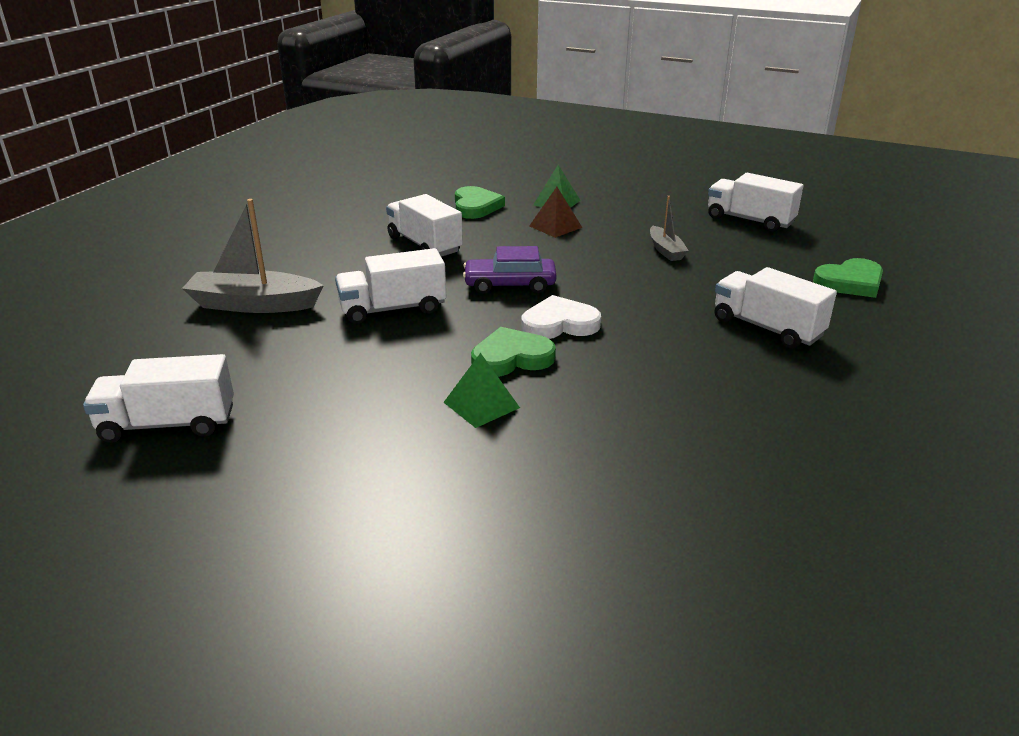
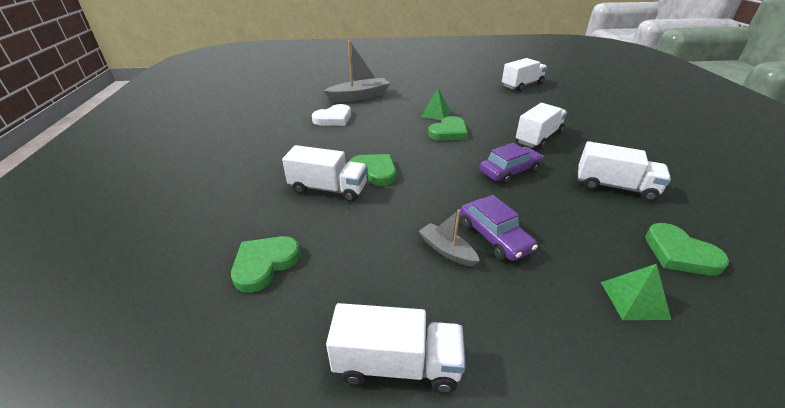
camera: 150 degrees right, 5 degrees up
(253, 304) = (598, 122): grey boat -> grey boat (359, 96)
(555, 226) = (571, 249): brown pyramid -> none
(559, 324) = (449, 155): white heart -> white heart (333, 118)
(611, 247) = (494, 237): none -> purple car
(689, 332) = (374, 171): none -> green heart

